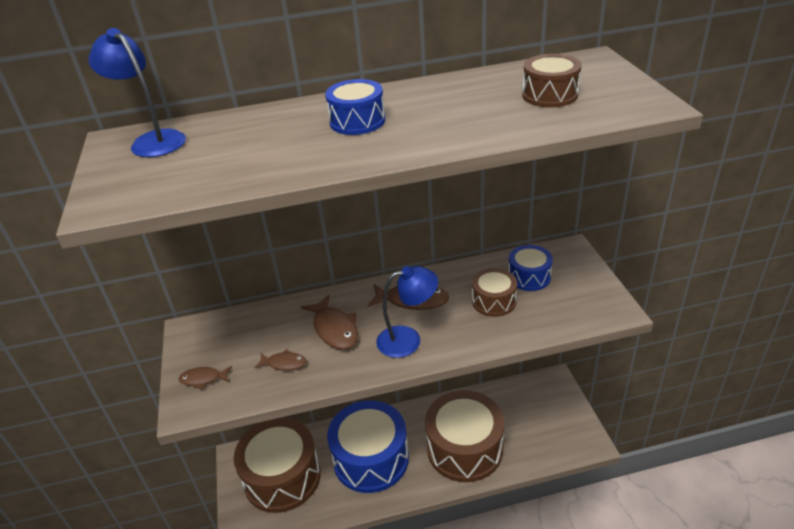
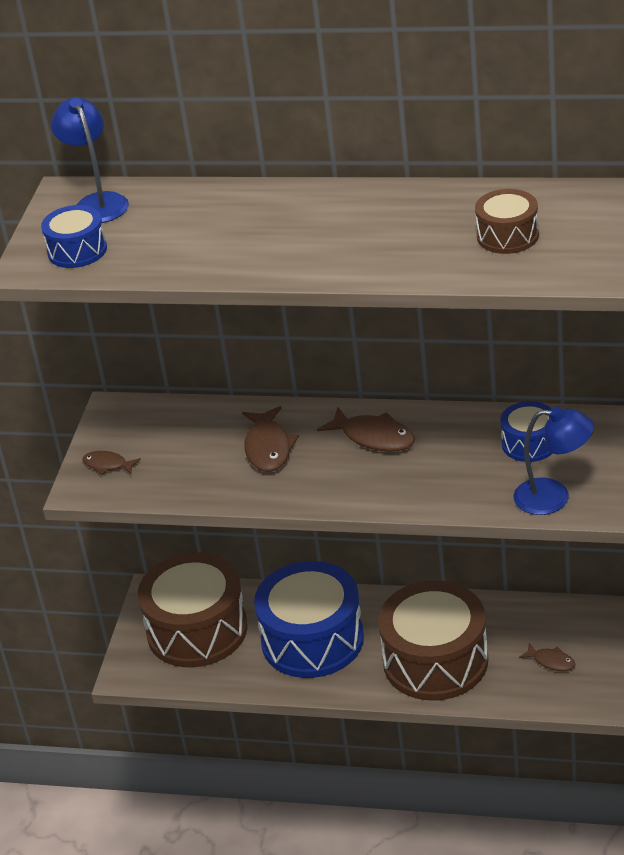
camera: 25 degrees right, 0 degrees up
(284, 363) = (196, 470): brown fish -> brown fish (551, 661)
(357, 121) = (296, 224): blue drum -> blue drum (77, 250)
(408, 339) = (341, 479): blue lamp -> blue lamp (554, 497)
(494, 301) = (466, 462): brown drum -> none

